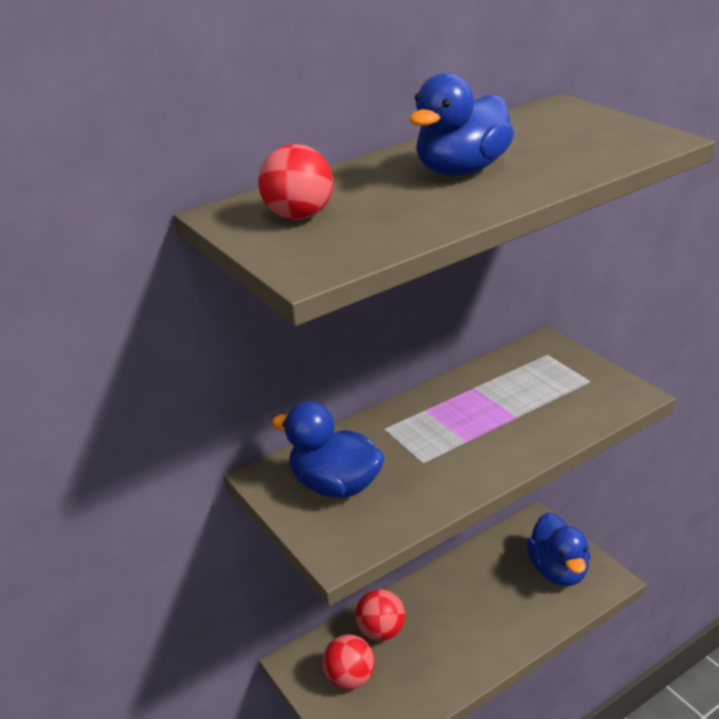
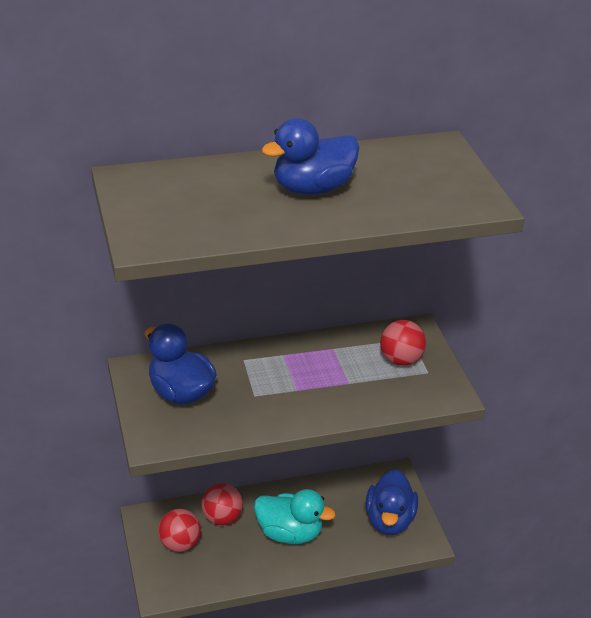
camera: 15 degrees right, 5 degrees up
(299, 216) = (169, 196): red ball -> red ball (400, 359)
(464, 622) = (289, 533): none -> turquoise duck

